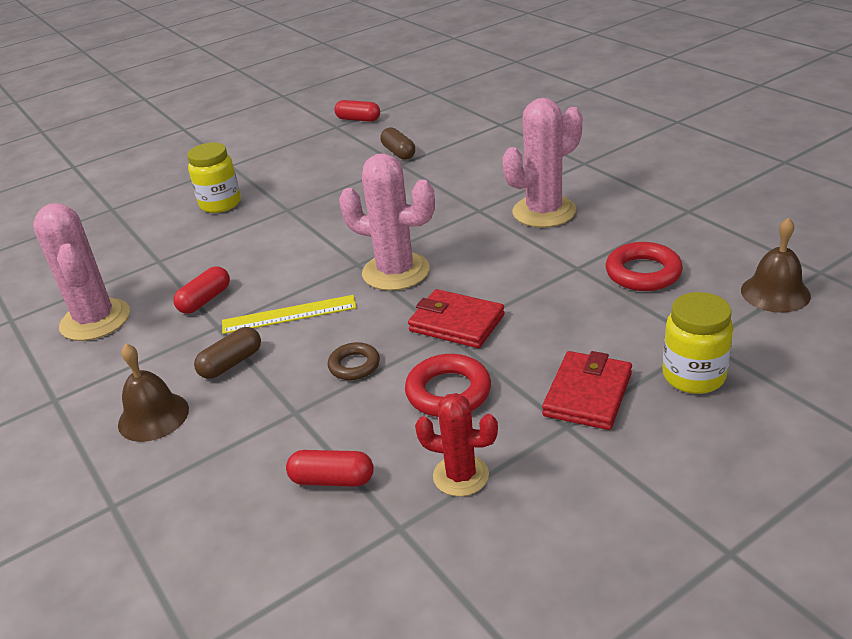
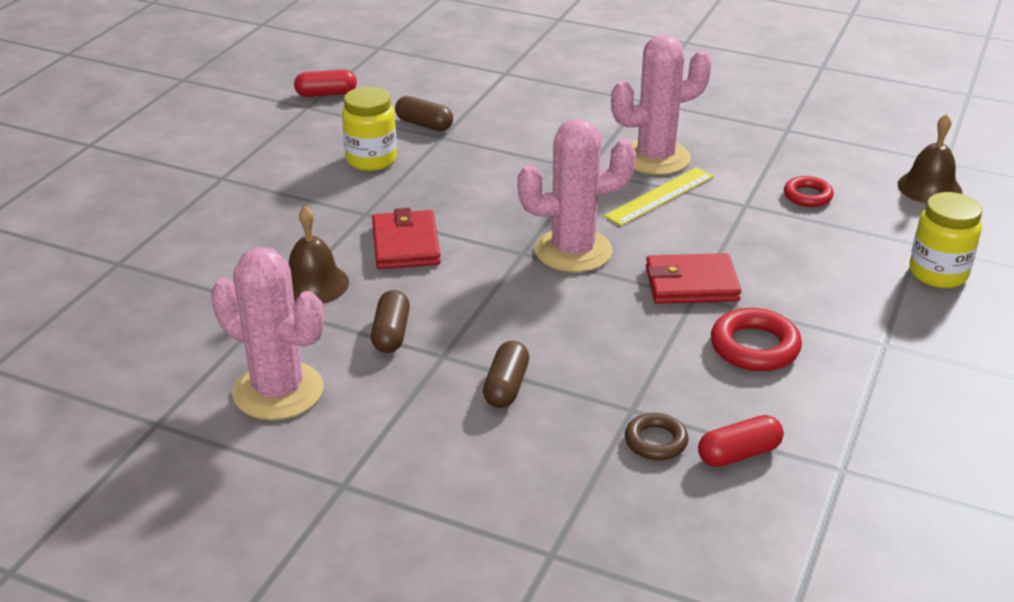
camera: 35 degrees left, 0 degrees up
(153, 416) = (485, 462): brown bell -> brown bell (313, 284)
(205, 300) = (391, 333): red capsule -> brown capsule
(220, 204) = (269, 225): yellow jar -> yellow jar (371, 160)
(289, 314) = (509, 322): yellow ruler -> yellow ruler (659, 196)
(354, 365) = (638, 350): brown ring -> brown ring (656, 441)
(461, 476) = (844, 411): red cactus -> none
(544, 212) = (655, 158): pink cactus -> pink cactus turned 45 degrees clockwise
(587, 394) = (873, 313): red wallet -> red wallet (406, 245)
(643, 273) = (807, 196): red ring -> red ring, size x0.64

